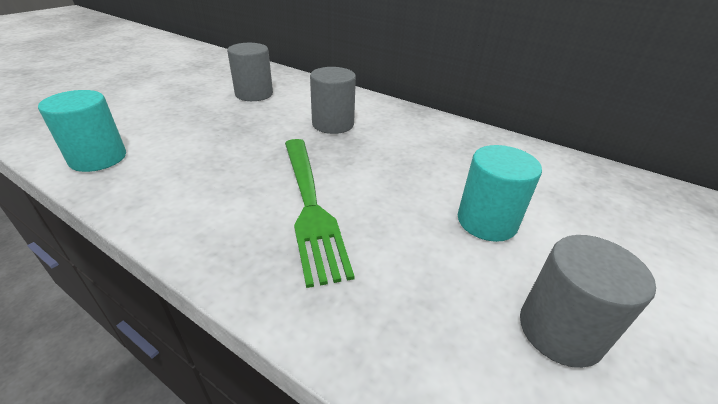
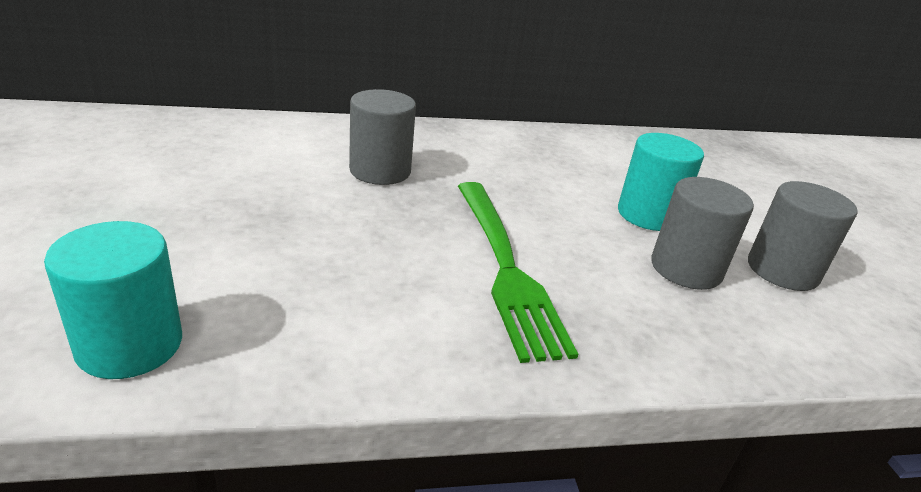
camera: 45 degrees left, 5 degrees down
(254, 94) = (203, 163): grey cylinder -> grey cylinder (686, 269)
(310, 205) = (506, 268): green fork -> green fork turned 45 degrees clockwise

